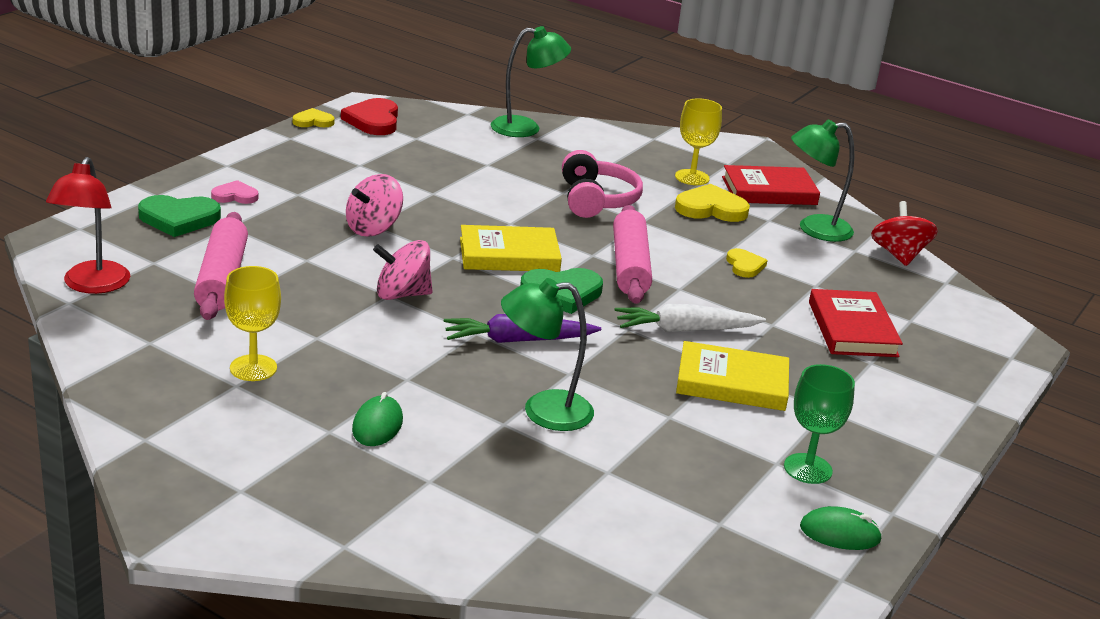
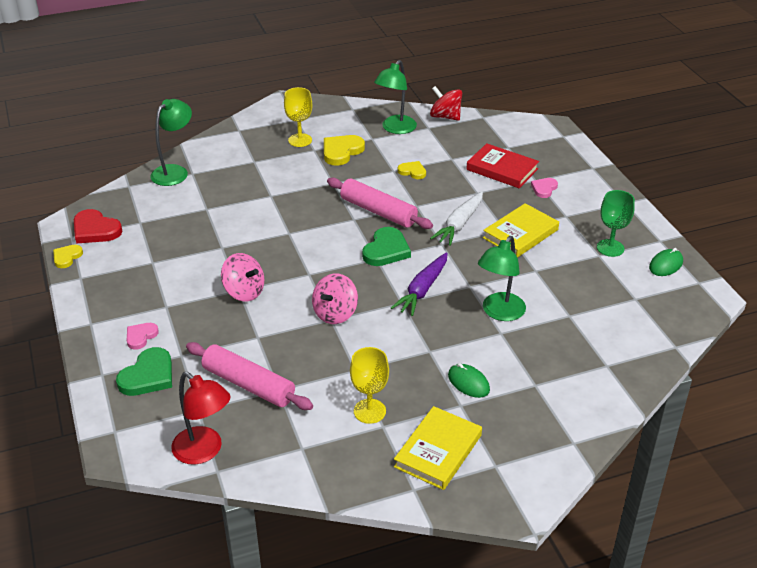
camera: 50 degrees left, 10 degrees up
(373, 228) = (244, 292): pink spinning top -> pink spinning top turned 45 degrees counterclockwise
(509, 255) = (326, 250): yellow book -> yellow book (438, 451)
(596, 200) = (293, 187): pink headphones -> none
(769, 191) = (341, 122): red book -> none
(861, 374) = (544, 189): none -> pink heart

